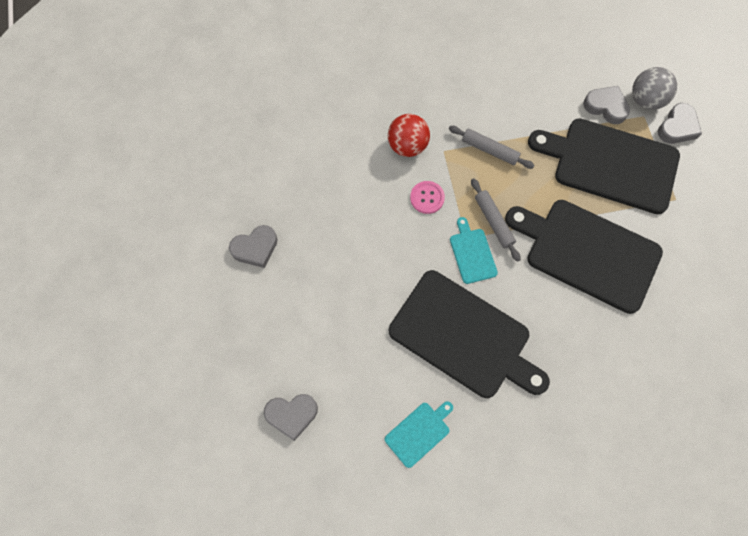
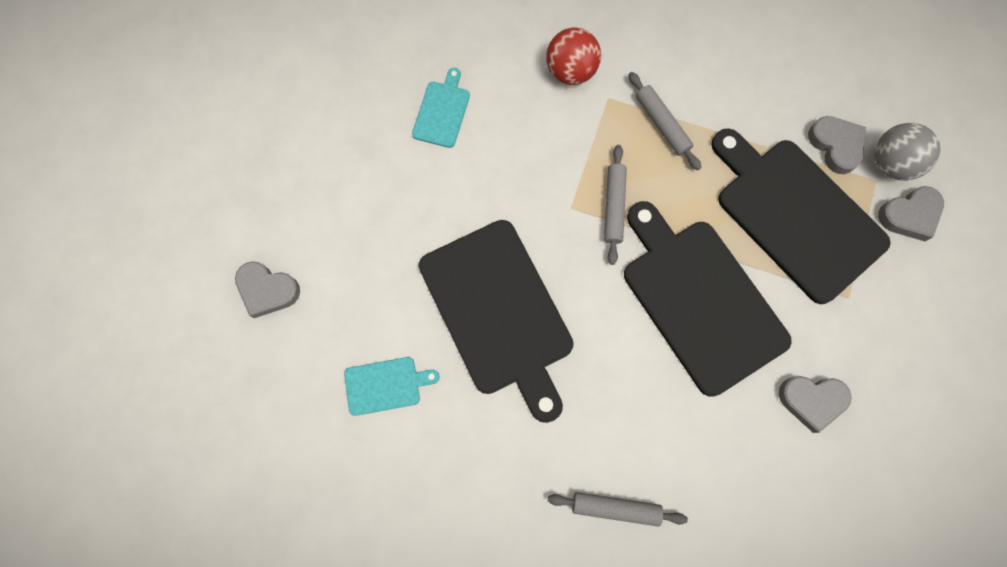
camera: 30 degrees right, 5 degrees up
(255, 248) = (337, 96): grey heart -> grey heart (811, 400)
(427, 198) = (555, 140): pink button -> none
(472, 253) = (566, 228): turquoise cutting board -> turquoise cutting board (442, 111)
(623, 423) = (615, 508): none -> grey rolling pin

